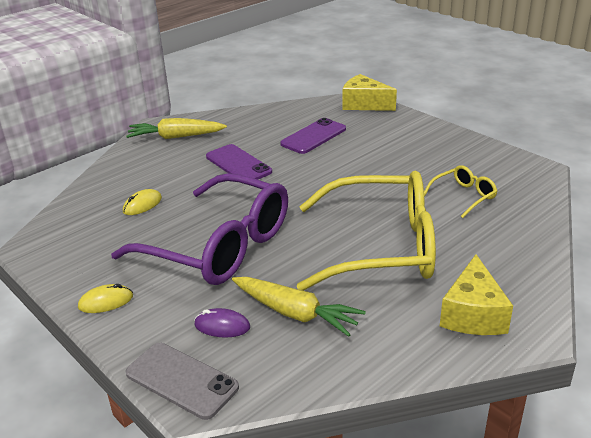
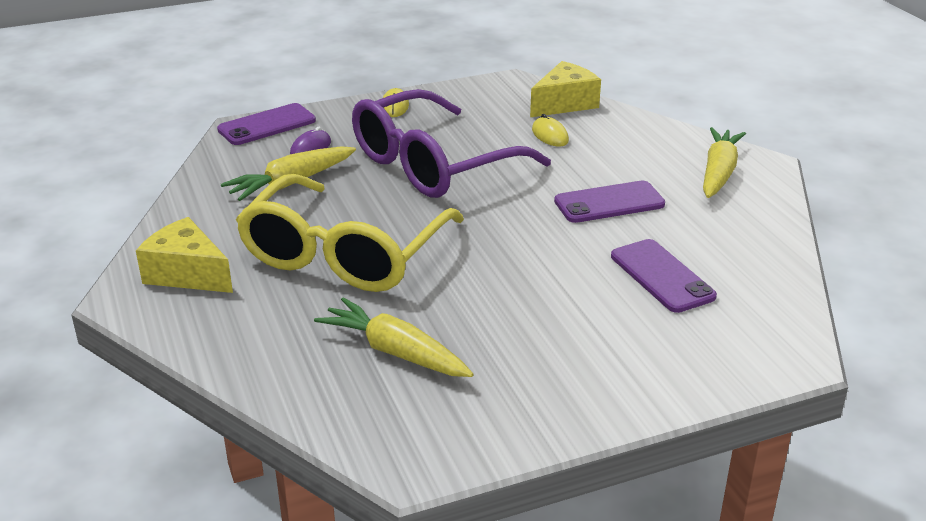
camera: 110 degrees right, 0 degrees up
(181, 380) = (267, 125): grey phone -> purple phone
(364, 104) = (770, 359): yellow cheese -> yellow cheese (565, 104)
(463, 196) = (395, 352): yellow glasses -> yellow carrot

